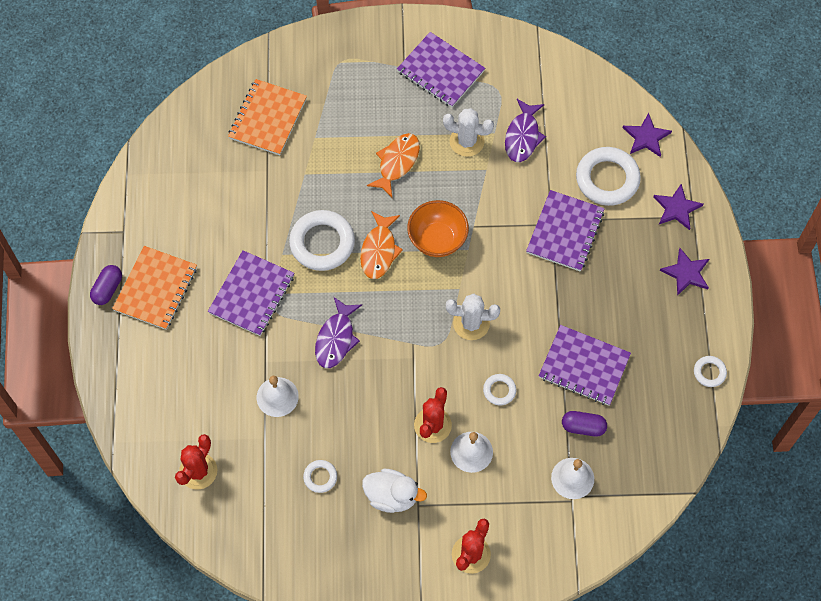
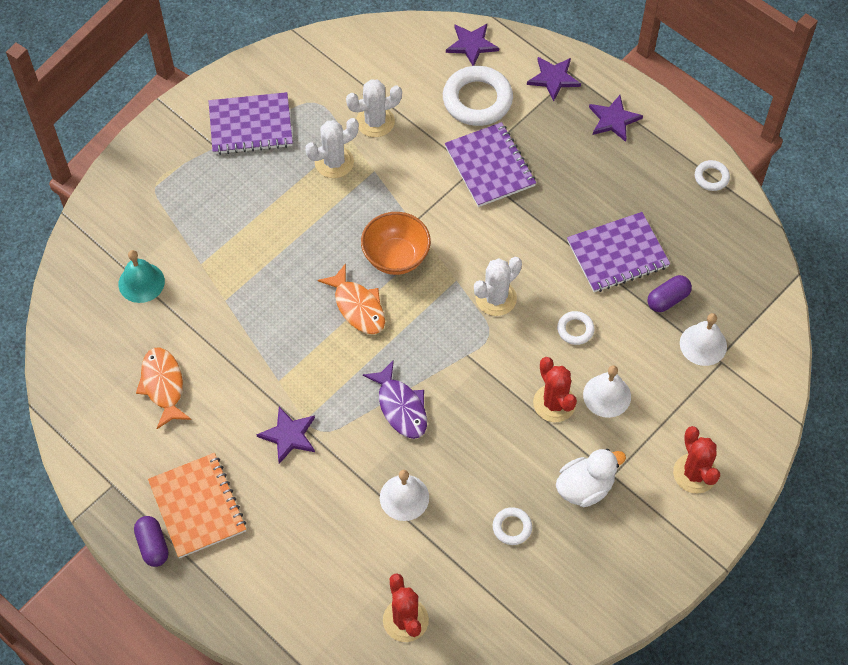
camera: 45 degrees left, 5 degrees down
(252, 294) = (289, 435): purple notebook -> purple star
(268, 118) = (141, 282): orange notebook -> turquoise bell
(322, 243) = (303, 342): white ring -> none
(397, 163) = (295, 226): orange fish -> orange fish (163, 385)
(523, 136) = (375, 122): purple fish -> white cactus

